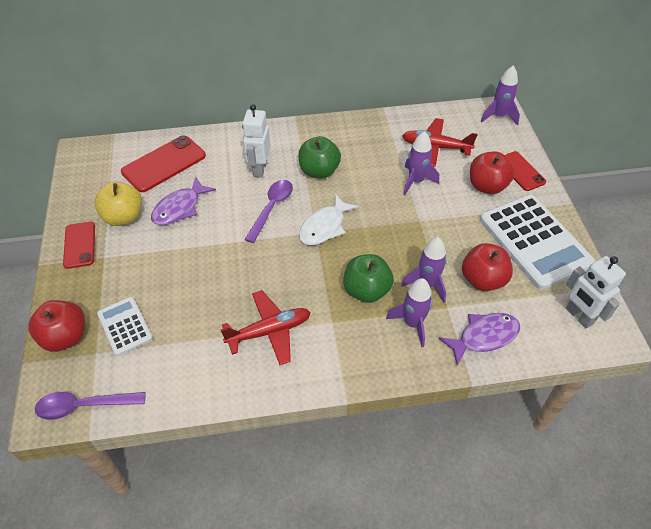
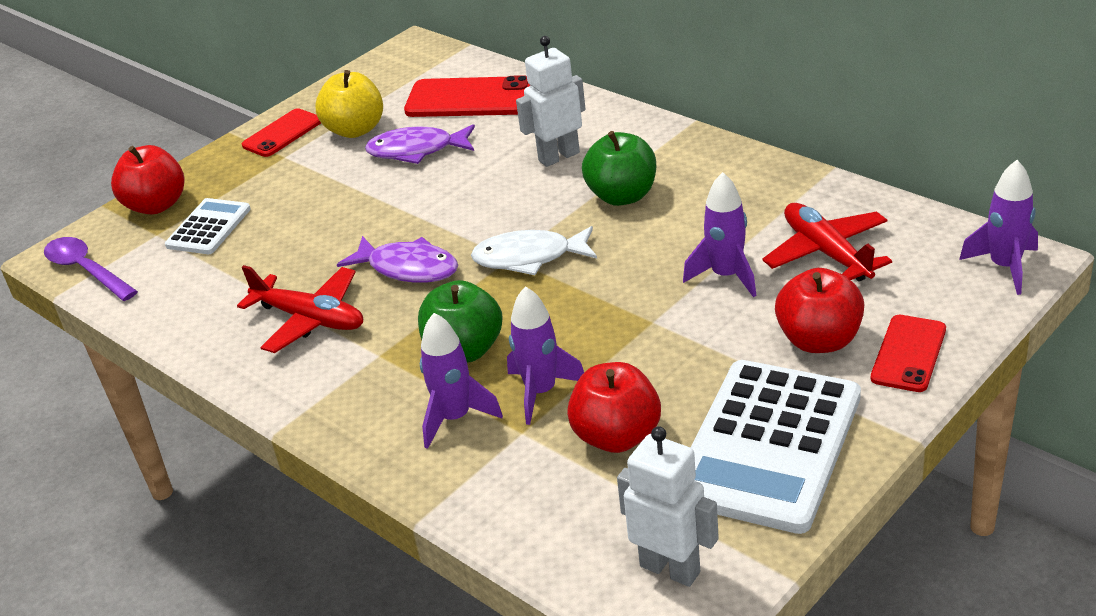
camera: 55 degrees right, 15 degrees down
(272, 208) = (505, 204): purple spoon -> none
(484, 337) = (509, 493): purple fish -> purple fish (408, 268)
(578, 316) = (670, 568): white robot -> white robot turned 105 degrees clockwise

